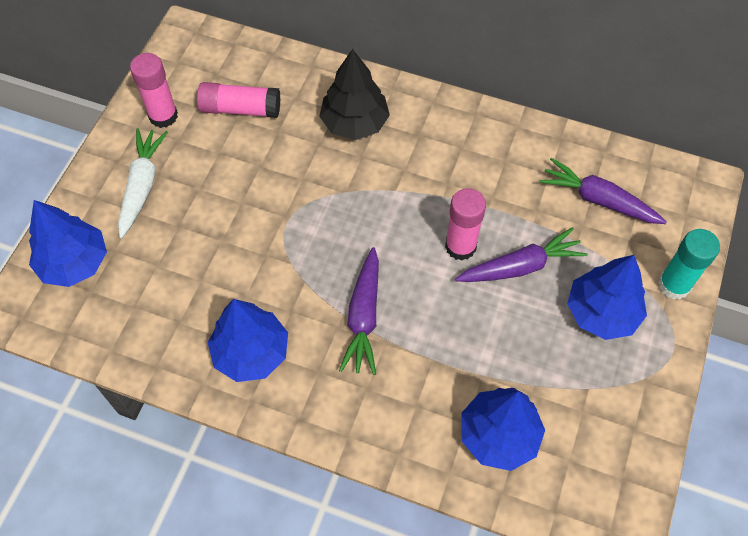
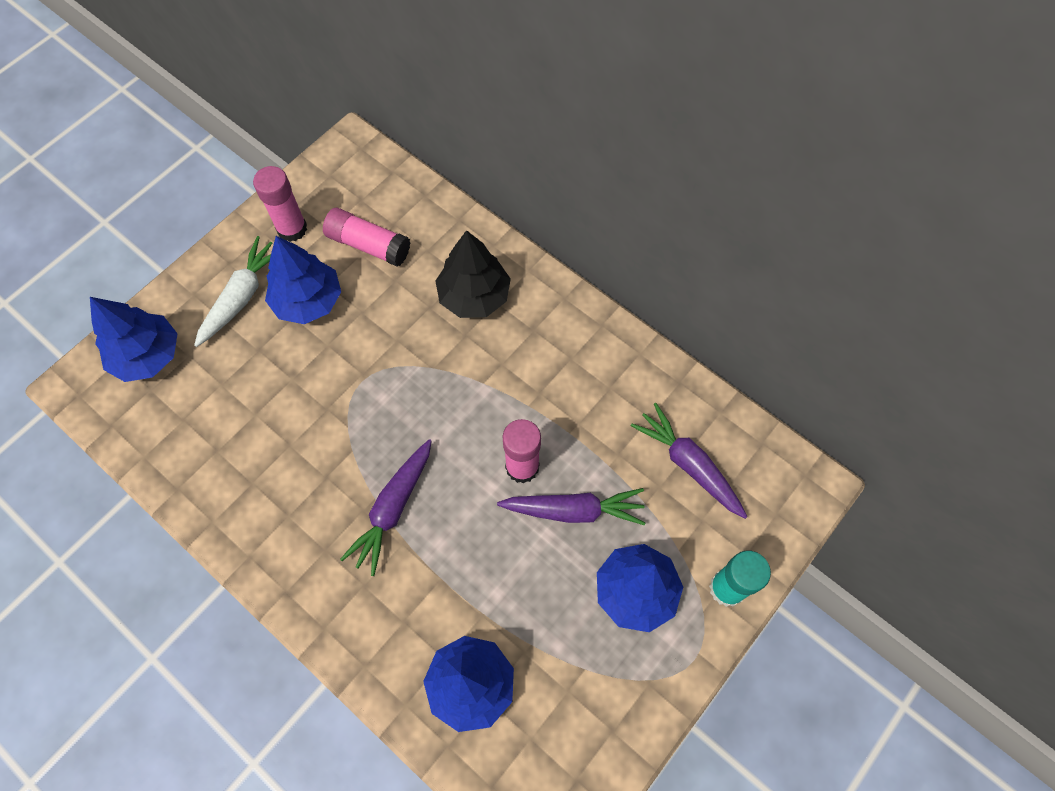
camera: 20 degrees right, 5 degrees up
(251, 353) = (270, 507): blue tree -> blue tree (308, 301)

